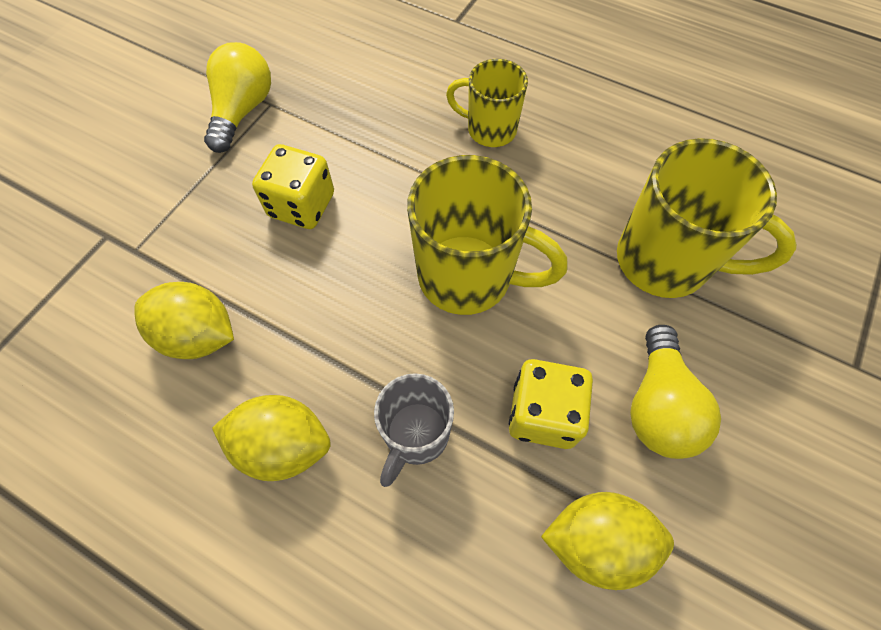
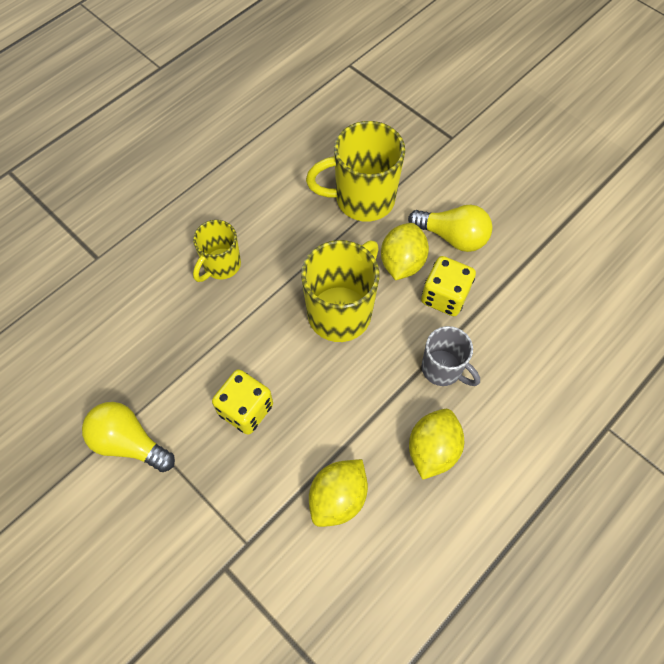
camera: 75 degrees left, 0 degrees up
(597, 541) = (520, 292): yellow lemon -> yellow lemon (402, 263)
(665, 261) = (362, 199): yellow mug -> yellow mug turned 135 degrees counterclockwise

